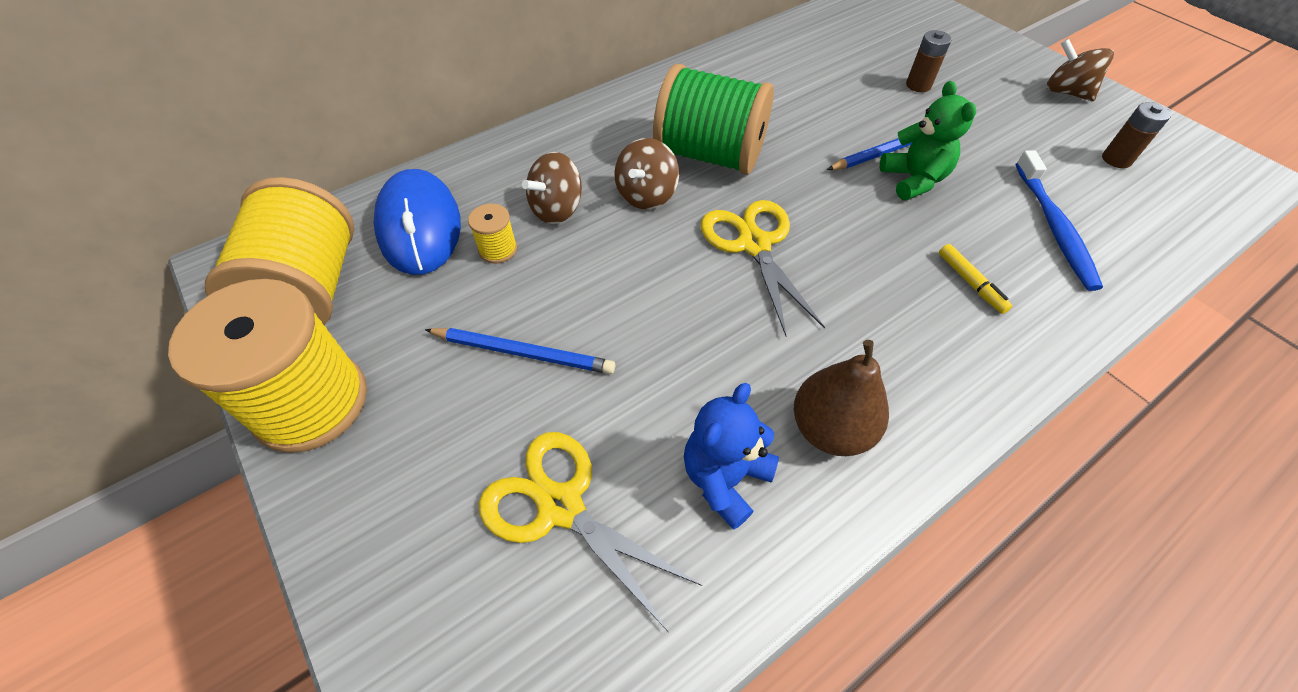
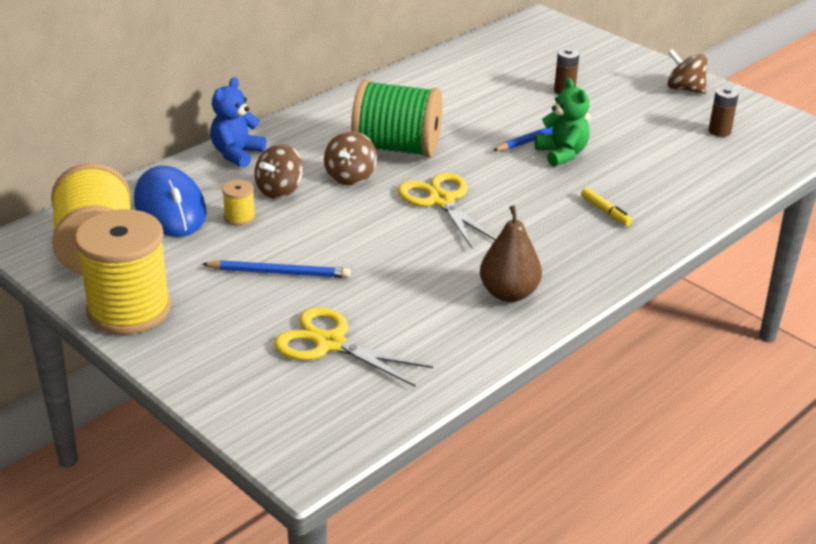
camera: 10 degrees left, 20 degrees down
(725, 478) = (439, 322): blue teddy bear -> blue teddy bear (237, 154)
(1054, 227) = (668, 176): blue toothbrush -> none

